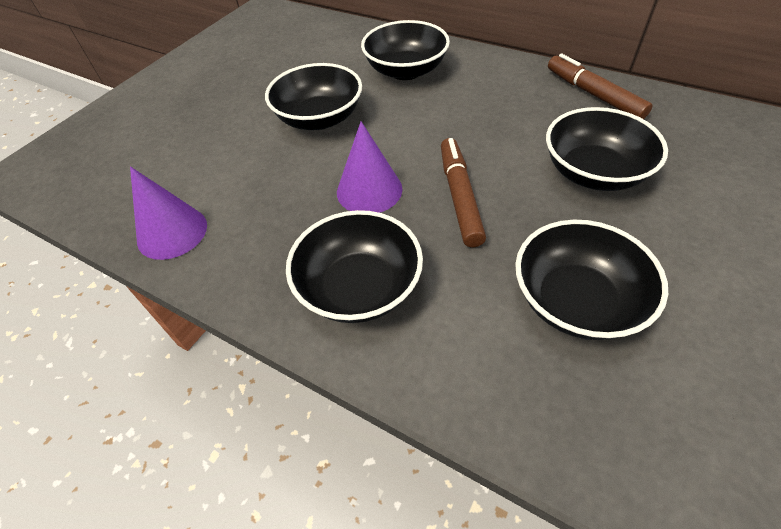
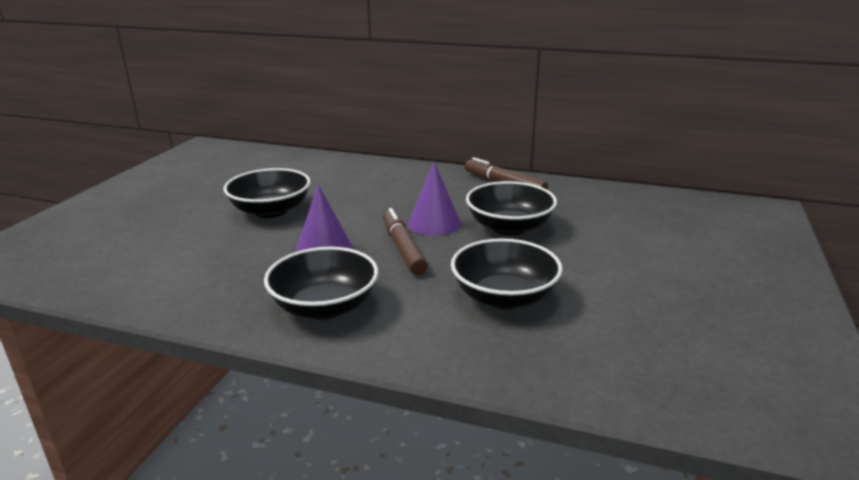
camera: 15 degrees left, 25 degrees down
(172, 232) = (142, 290): purple cone -> purple cone (434, 223)
(406, 71) = (345, 178): black bowl -> none

